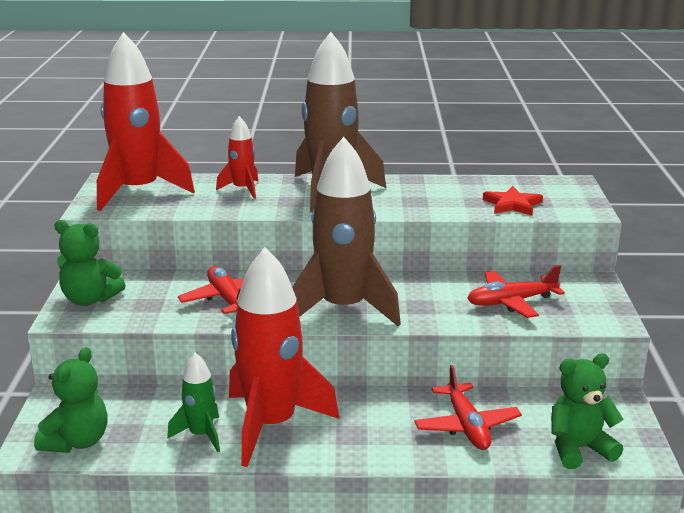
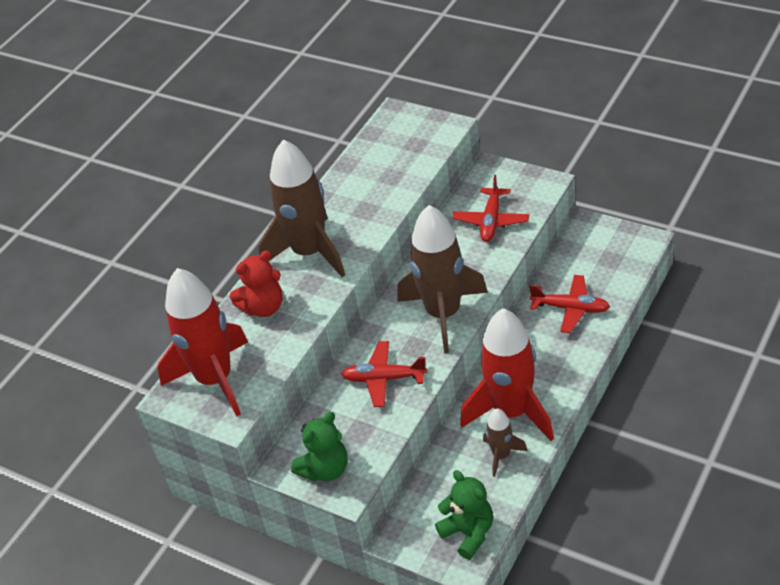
camera: 55 degrees left, 20 degrees up
(201, 435) = (501, 455): green rocket -> brown rocket
(242, 189) = (263, 307): red rocket -> red teddy bear
(512, 204) = (411, 160): red star -> none
(579, 448) = (623, 265): green teddy bear -> none

